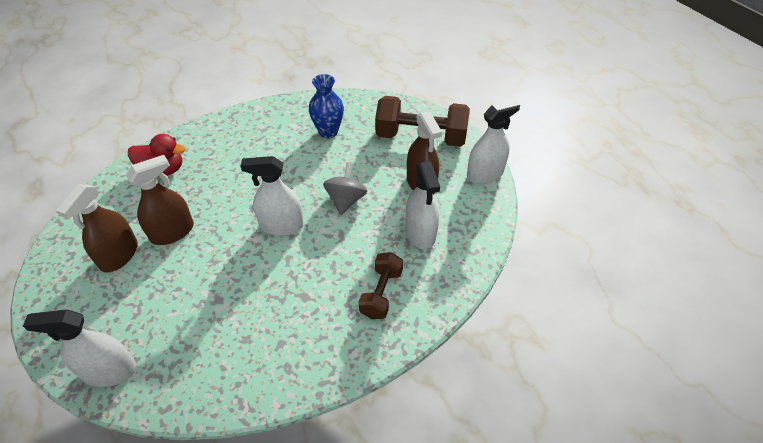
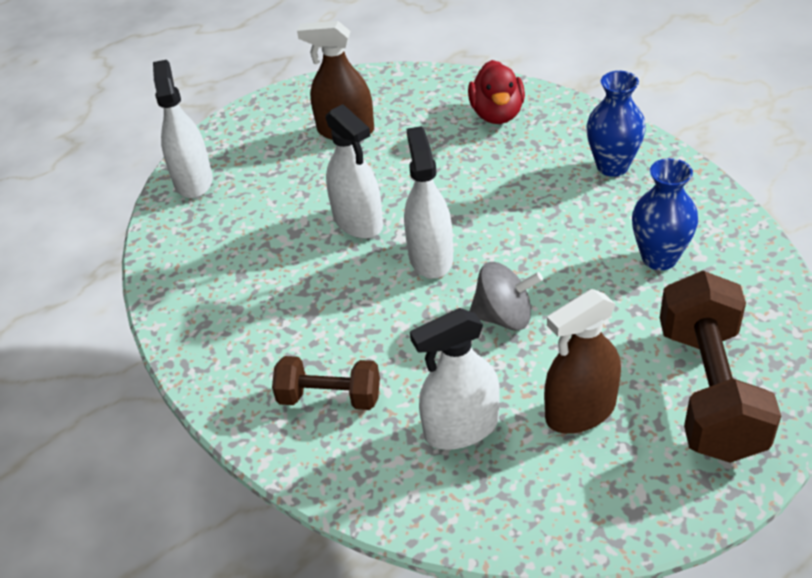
camera: 85 degrees right, 5 degrees down
(172, 232) = (391, 160): brown spray bottle -> none
(247, 132) = (612, 166): none -> blue vase
(485, 174) = (646, 513): white spray bottle -> white spray bottle (358, 221)

